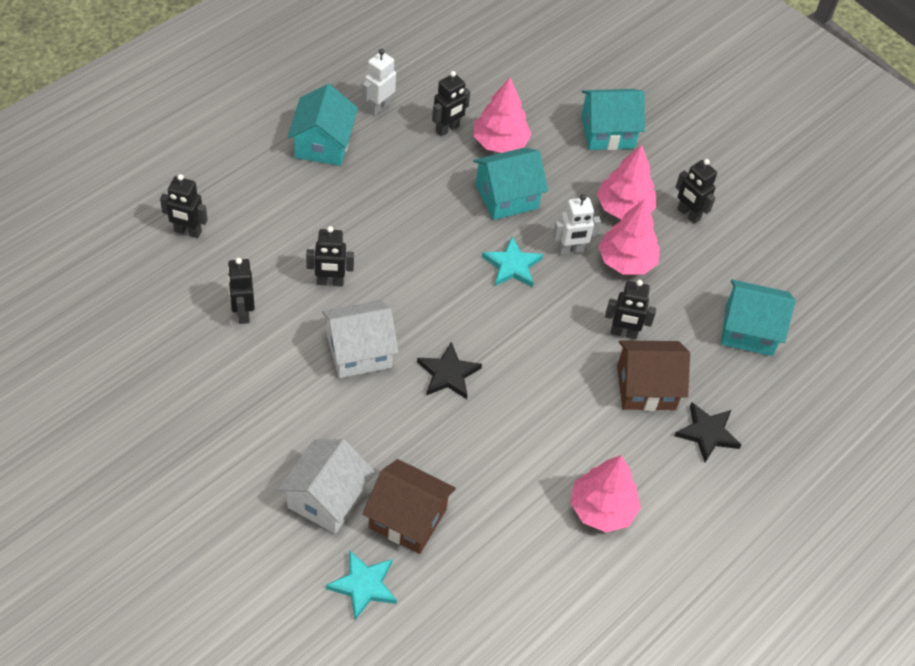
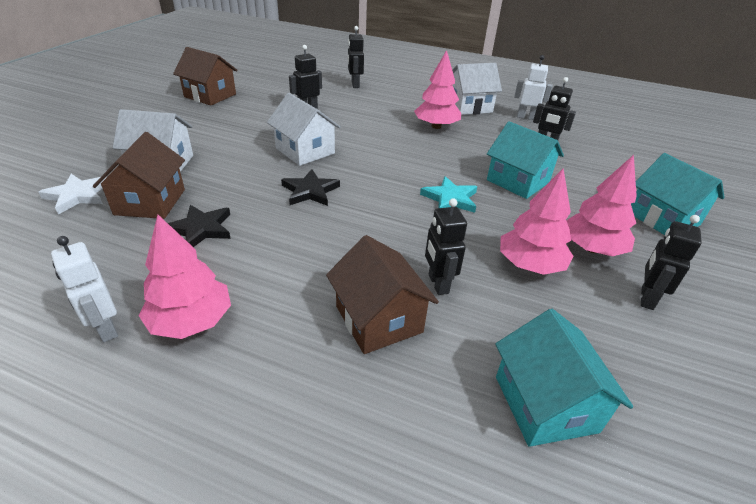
camera: 70 degrees right, 15 degrees down
(135, 413) = (210, 95): none -> brown house
(323, 144) = (469, 107): turquoise house -> white house
(330, 282) = (358, 130): black robot -> none
(363, 585) = (77, 195): turquoise star -> white star
(500, 142) = (566, 167): pink tree -> pink tree (436, 126)
(570, 250) = (502, 226): white robot -> white robot (106, 328)
(707, 433) = (346, 398): black star -> black star (201, 229)

